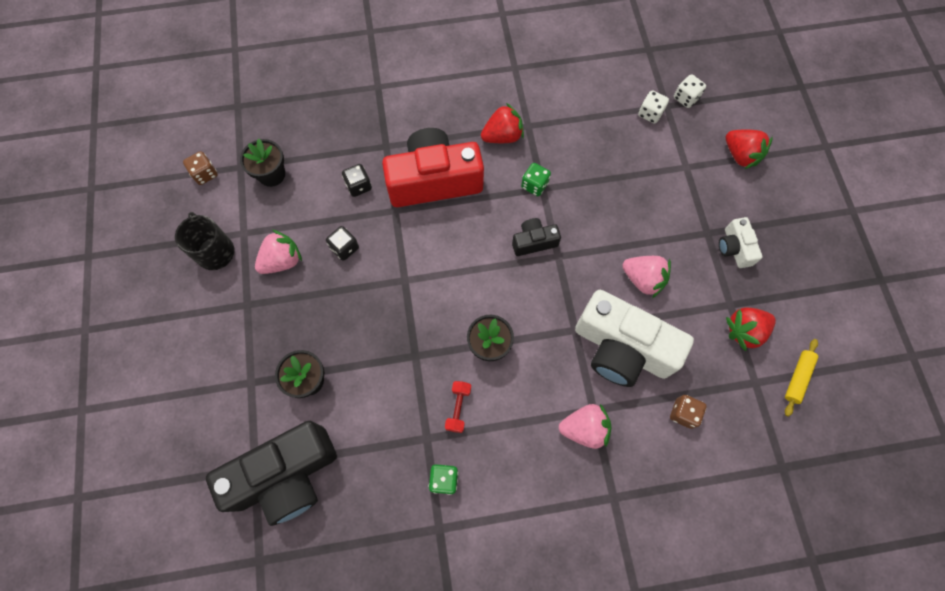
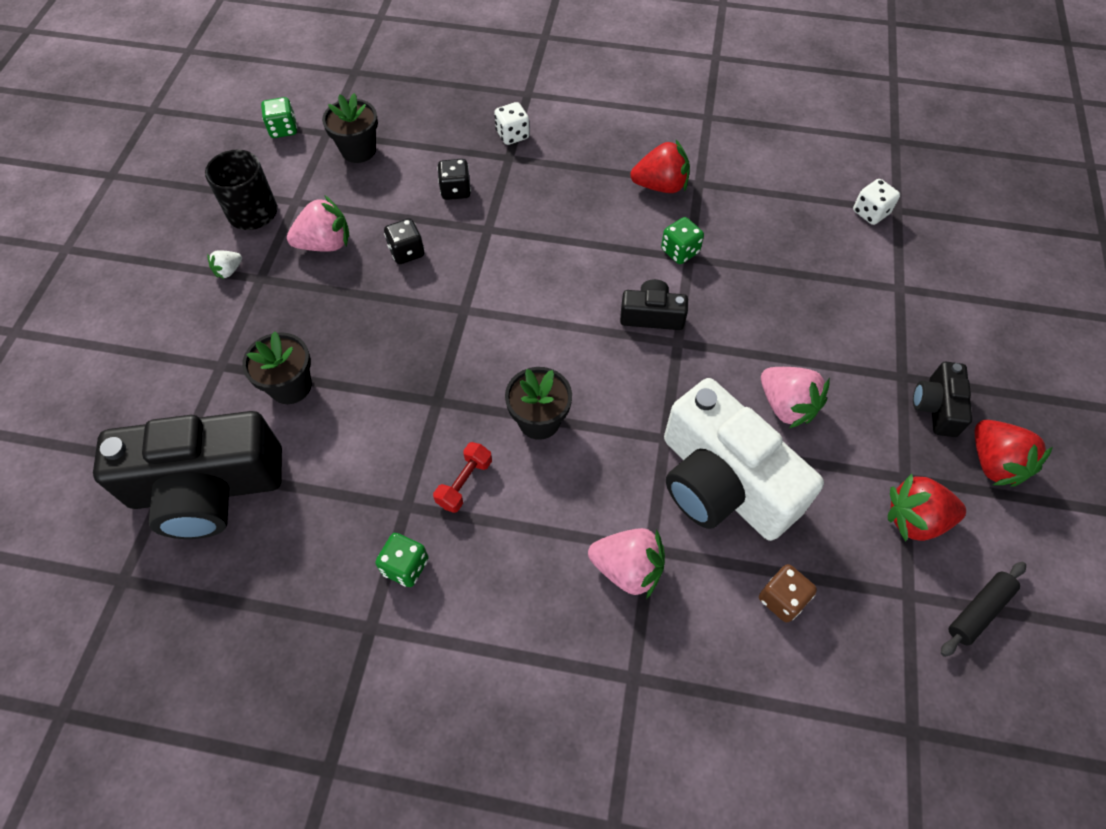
camera: 20 degrees right, 10 degrees down
(205, 174) = (283, 129): brown dice -> green dice
(220, 306) = (229, 271): none -> white strawberry
(434, 181) = (551, 210): red camera -> none
(686, 98) = (928, 208): white dice -> white dice (512, 135)
(734, 248) = (936, 407): white camera -> black camera
(740, 155) = (984, 296): red strawberry -> red strawberry (994, 463)
(797, 378) = (978, 611): yellow rolling pin -> black rolling pin

